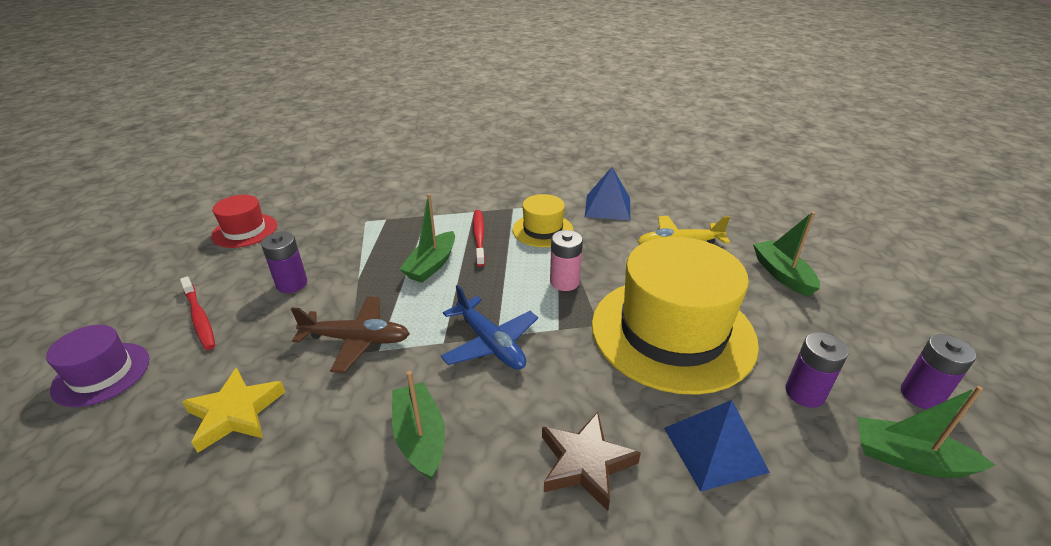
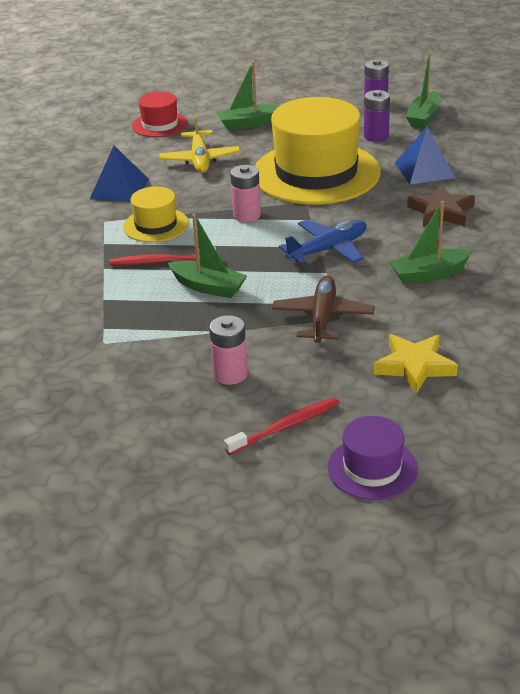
camera: 85 degrees left, 0 degrees up
(245, 230) = (102, 441): red hat -> red hat (160, 125)
(292, 284) = (230, 374): purple battery -> pink battery

